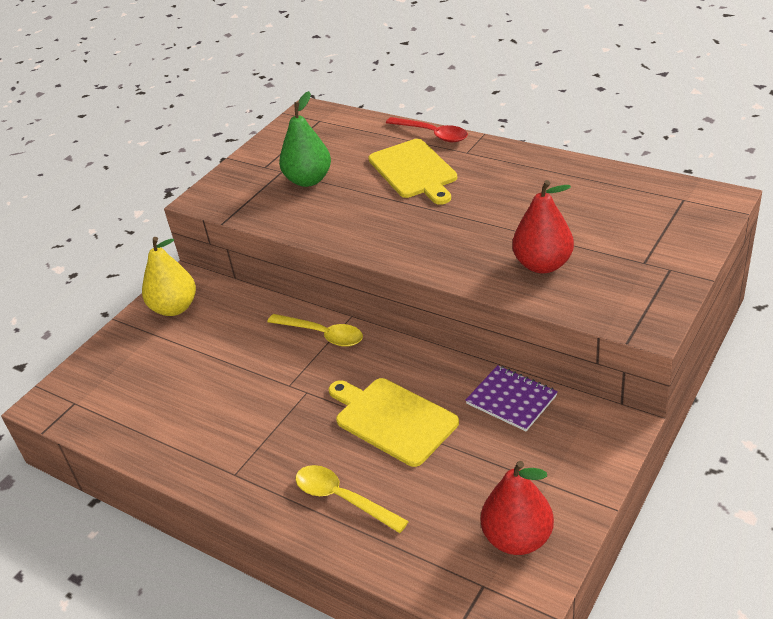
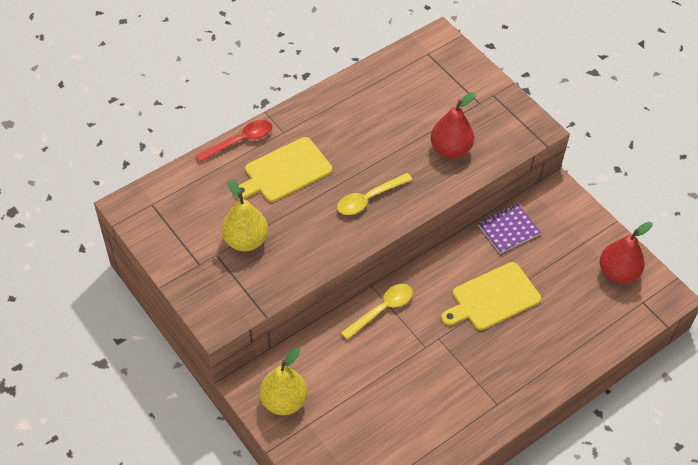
camera: 75 degrees left, 15 degrees up
(308, 180) = (245, 240): green pear -> yellow pear
(342, 498) = (548, 348): yellow spoon -> yellow spoon (368, 199)
(414, 171) = (285, 171): yellow cutting board -> yellow cutting board turned 150 degrees clockwise

